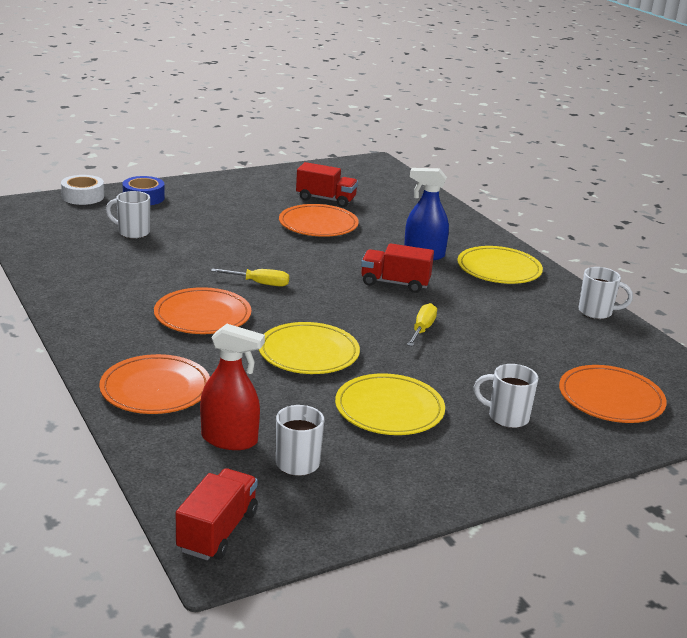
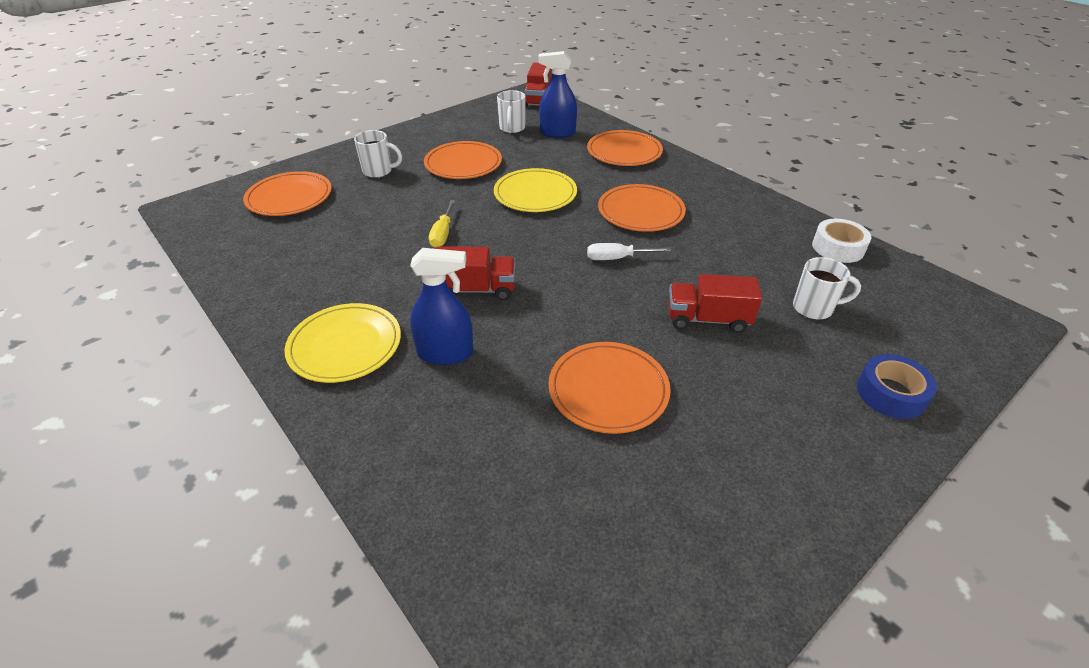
camera: 170 degrees right, 15 degrees up
(83, 196) = (963, 372): white tape -> white tape (838, 248)
(229, 439) = (557, 133): red spray bottle -> blue spray bottle
(259, 283) = (617, 258): yellow screwdriver -> white screwdriver
(326, 199) = (630, 477): red truck -> red truck (707, 319)
(389, 409) = (463, 164): yellow plate -> orange plate
(596, 312) = (248, 293): white mug -> none

